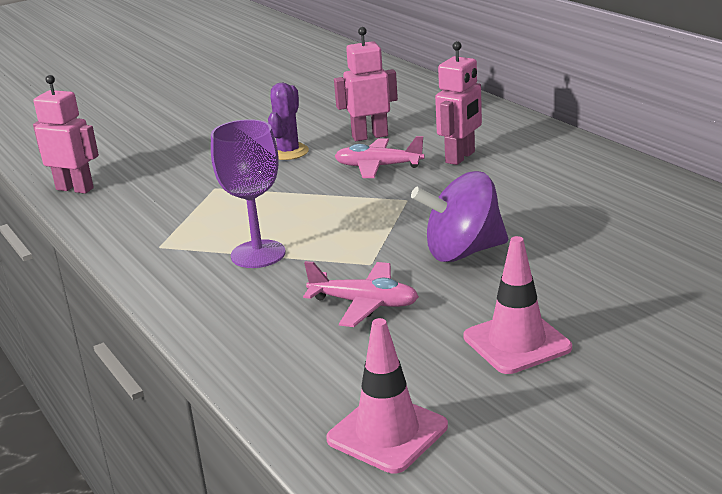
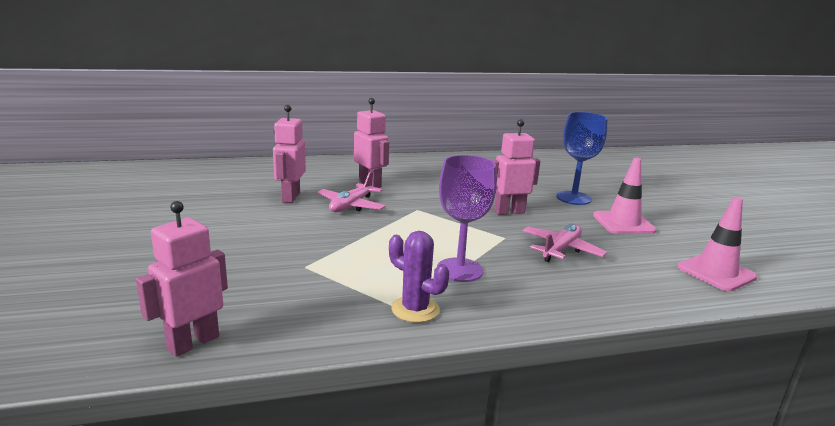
camera: 75 degrees left, 5 degrees down
(288, 152) = (274, 226): purple cactus -> purple cactus (415, 309)
(463, 252) = (509, 212): purple spinning top -> pink robot
(585, 290) = (573, 198): none -> blue goblet

